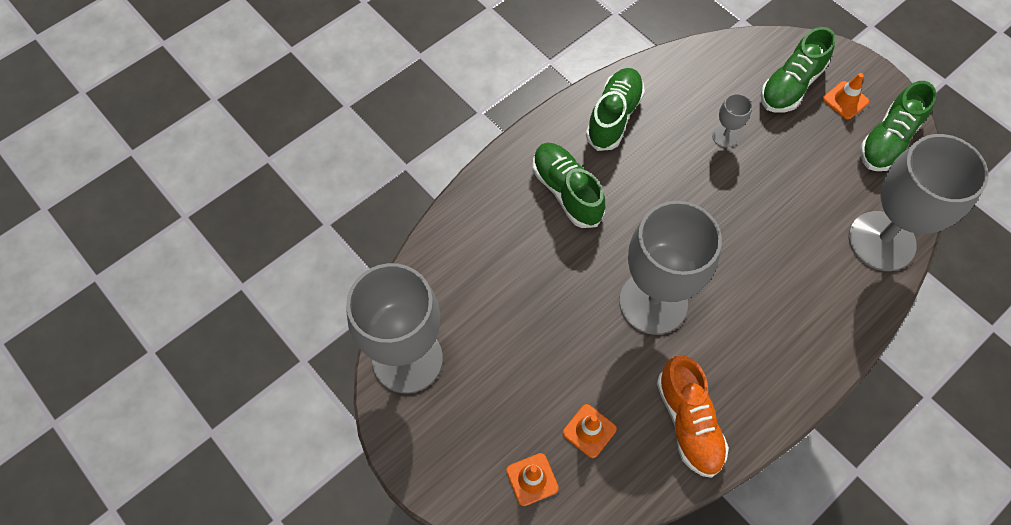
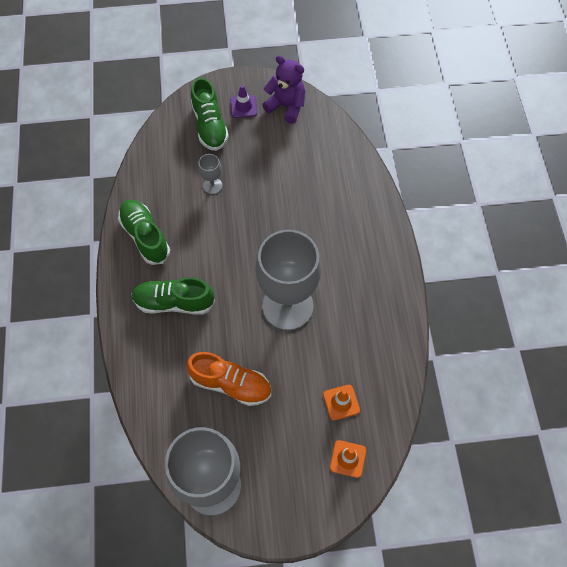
camera: 55 degrees left, 0 degrees up
(688, 422) = (375, 341): orange shoe -> orange shoe (231, 384)
(845, 100) = (243, 106): orange traffic cone -> purple traffic cone
(881, 241) = (343, 158): grey goblet -> none
(888, 140) = (286, 106): green shoe -> purple teddy bear

